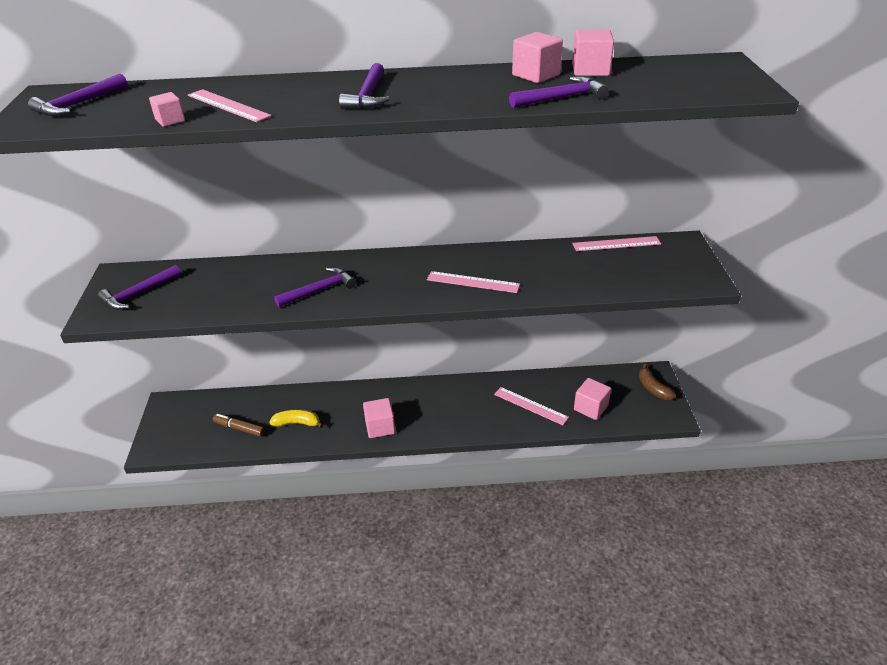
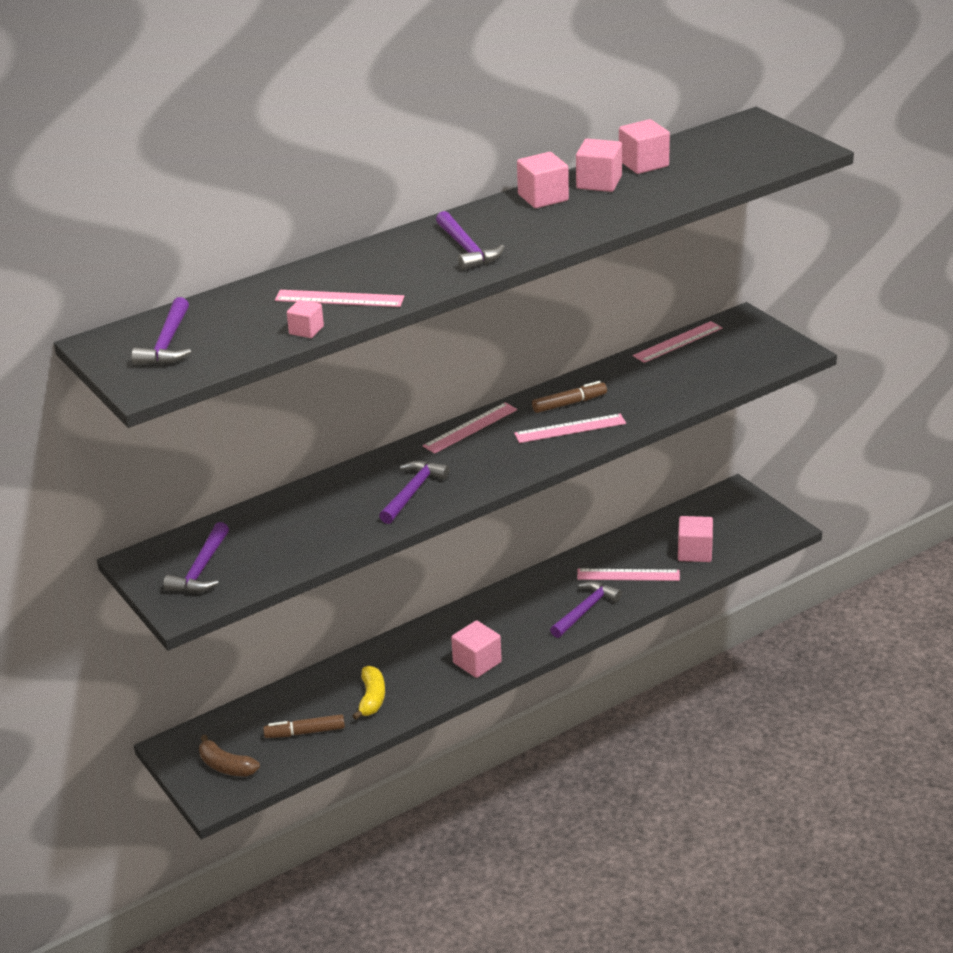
camera: 30 degrees left, 5 degrees down
(297, 423) = (372, 698): yellow banana -> yellow banana turned 120 degrees clockwise
(407, 257) = (470, 428): none -> pink ruler
(477, 75) = (543, 197): none -> pink cube
(492, 263) = (569, 403): none -> brown marker
(561, 98) = (653, 202): purple hammer -> purple hammer (585, 610)
(653, 388) = (744, 508): brown banana -> brown banana (226, 766)

